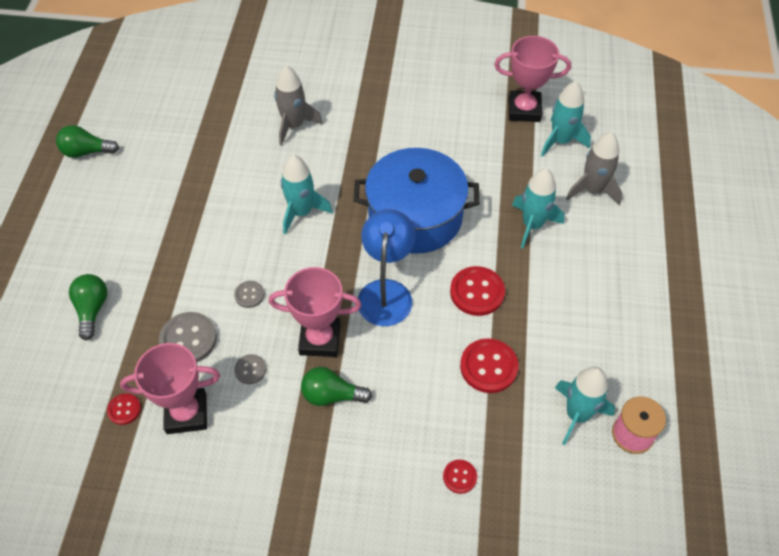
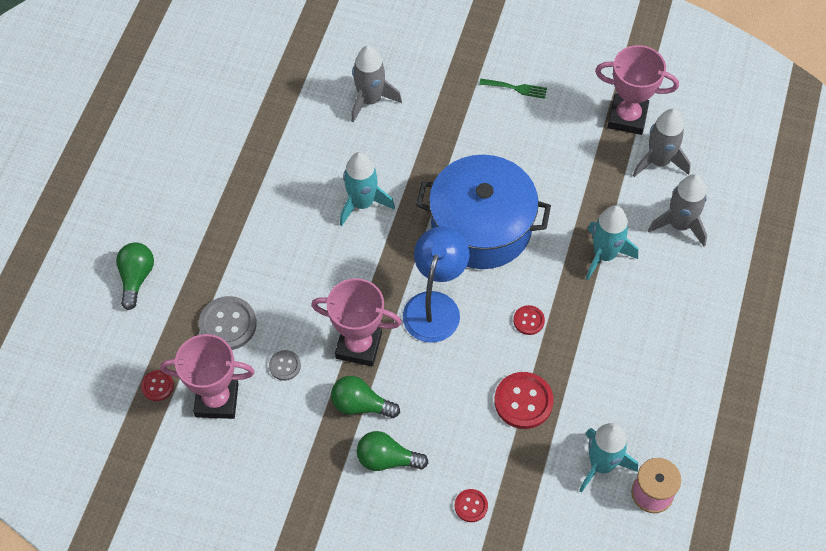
camera: 10 degrees right, 5 degrees up
(86, 152) = (146, 99): green light bulb -> green light bulb (387, 459)
(249, 295) = (295, 287): grey button -> none
(422, 99) = (516, 88): none -> green fork
(477, 292) = (528, 320): red button -> red button, size x0.55
(560, 141) = (659, 161): turquoise rocket -> grey rocket

